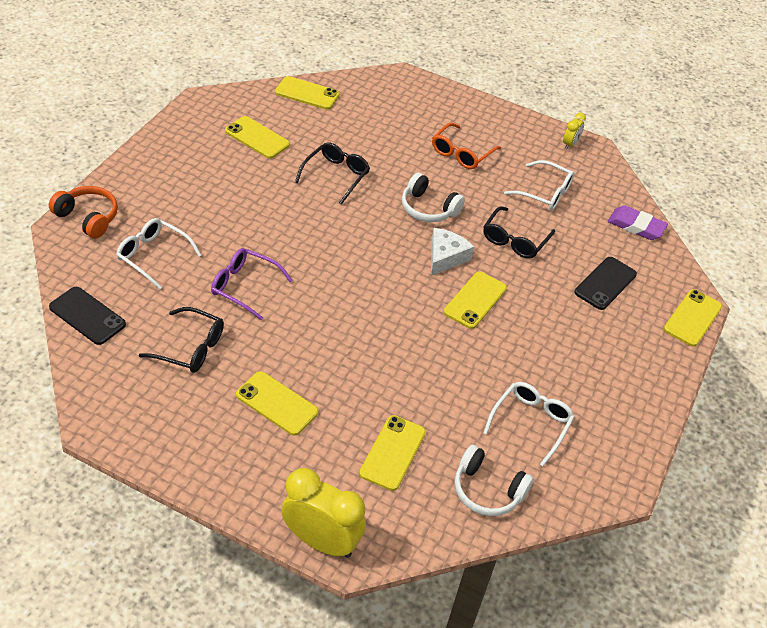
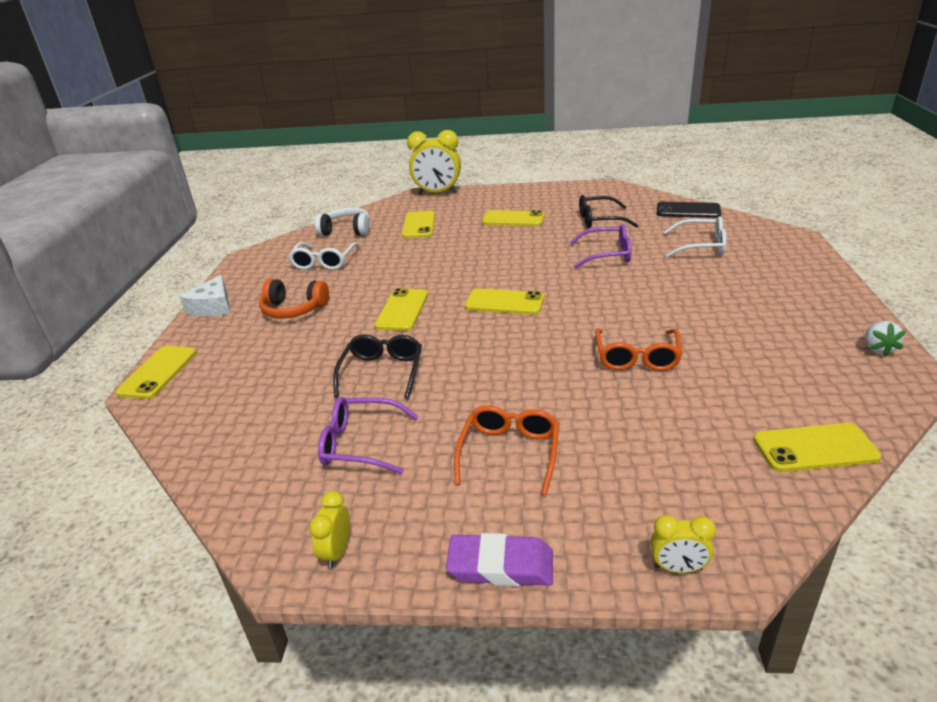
camera: 165 degrees right, 15 degrees down
(88, 218) = (790, 247): orange headphones -> orange headphones (293, 309)
(189, 118) = (878, 349): none -> white strawberry
(257, 138) = (775, 360): yellow phone -> yellow phone (504, 302)
(336, 176) = (637, 357): black glasses -> orange glasses
(423, 83) = (678, 568): none -> yellow clock
(428, 208) = (502, 366): white headphones -> none
(445, 257) = (451, 330): white cheese -> white cheese (213, 307)
(545, 193) = (360, 444): white glasses -> purple glasses
(605, 283) = (263, 369): black phone -> none
(636, 226) = (216, 449): purple eraser -> purple eraser (500, 566)

